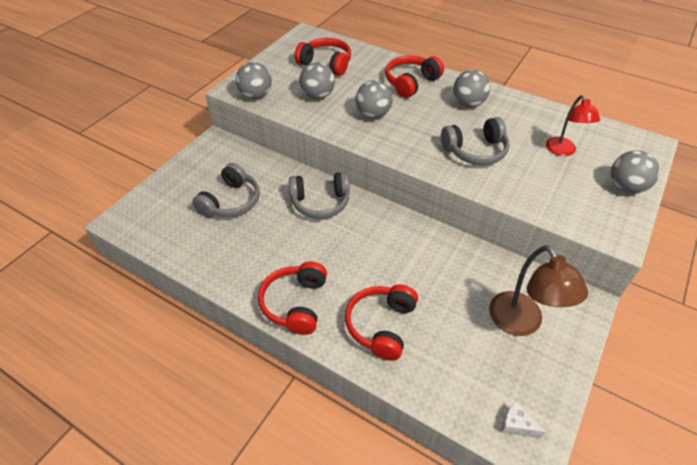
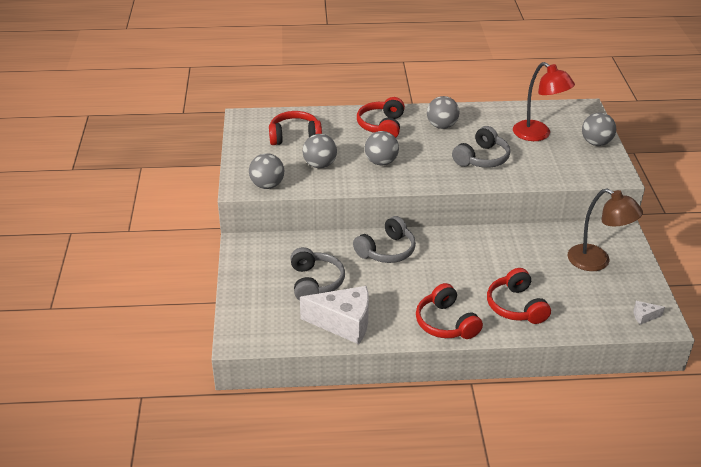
camera: 35 degrees left, 10 degrees down
(211, 252) = (343, 323): none -> white cheese
(563, 151) = (538, 135): red lamp -> red lamp, size x1.52

